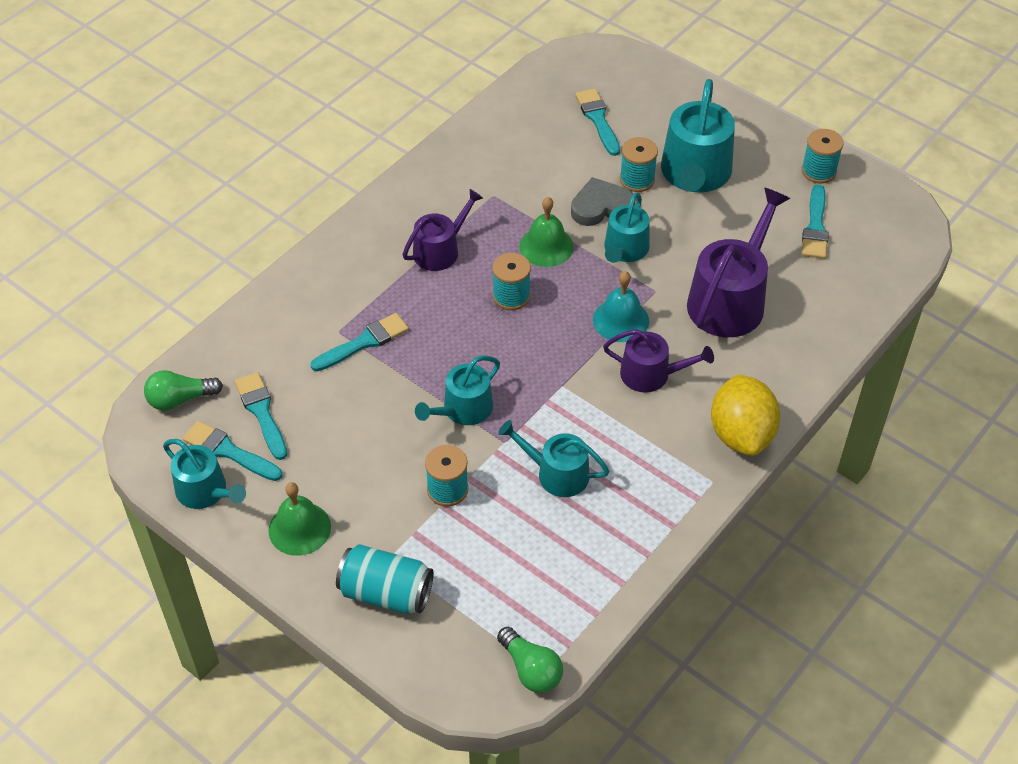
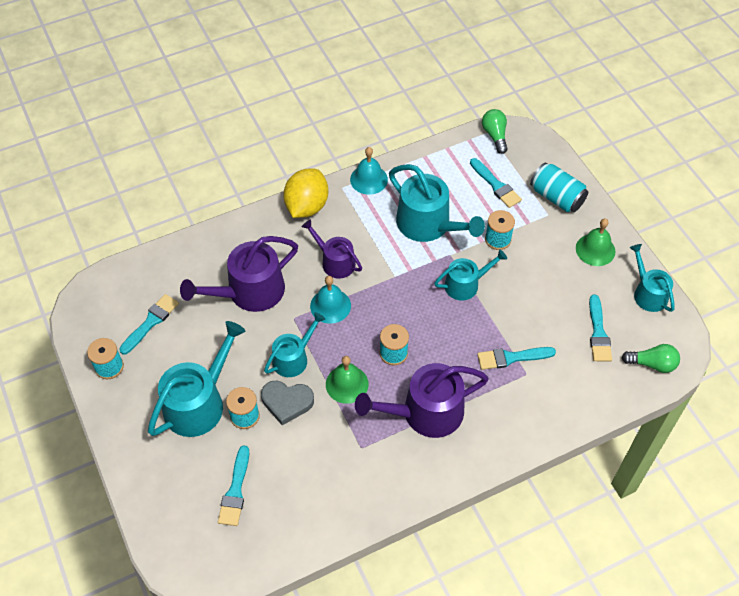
camera: 155 degrees left, 5 degrees up
(229, 451) = (627, 314): turquoise brush -> turquoise brush (496, 185)
(440, 250) = (425, 413): purple watering can -> purple watering can, size x1.65
(556, 473) = (428, 224): turquoise watering can -> turquoise watering can, size x1.65
(682, 509) = (369, 179): none -> turquoise bell

